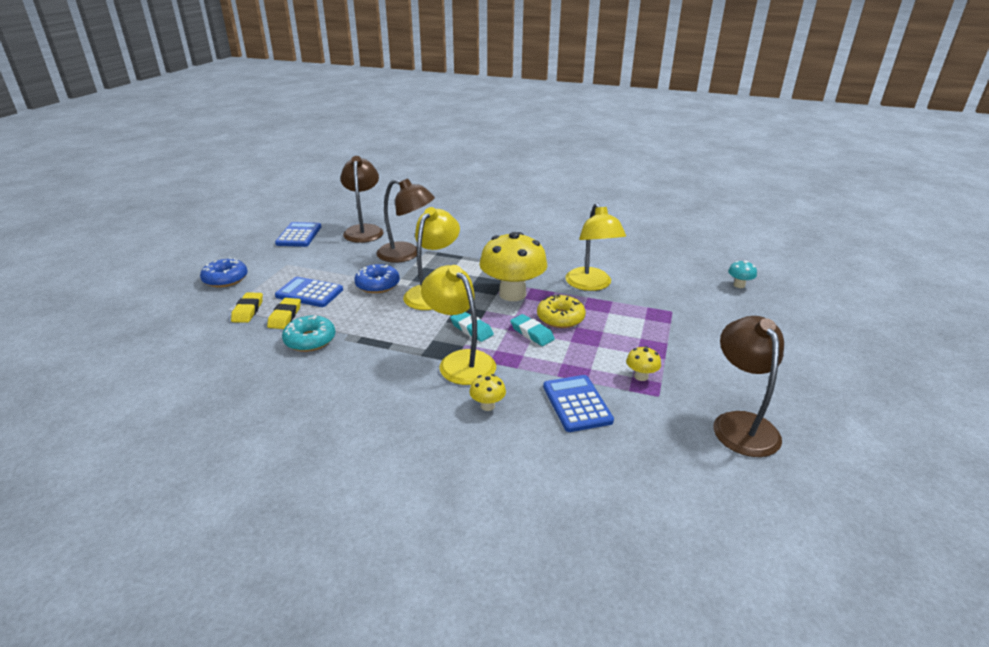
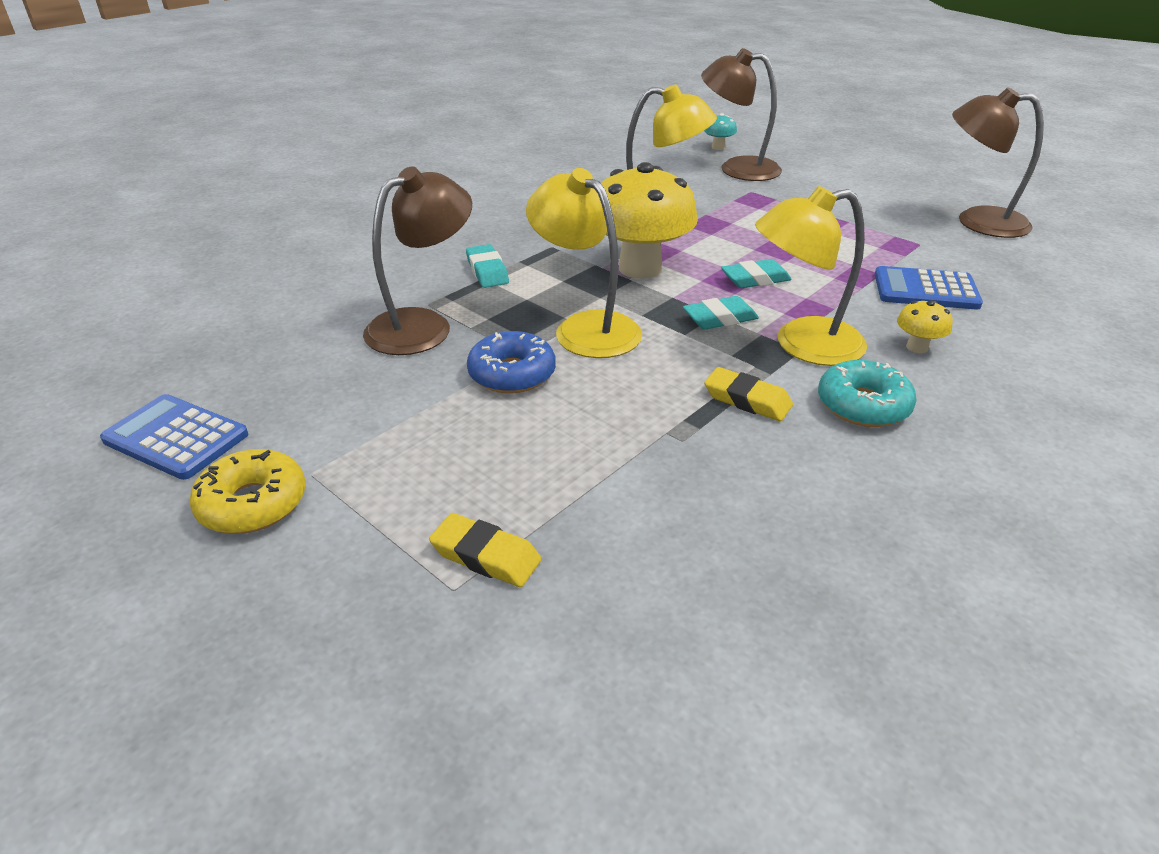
camera: 65 degrees left, 5 degrees up
(225, 279) = (287, 584): blue donut -> none
(285, 316) = (552, 502): yellow eraser -> yellow eraser (747, 400)
(309, 293) = (476, 457): blue calculator -> none
(310, 340) = (665, 480): turquoise donut -> turquoise donut (863, 405)
(364, 230) = (262, 351): brown lamp -> brown lamp (737, 168)
(471, 255) = (487, 271): none -> turquoise eraser
(560, 318) = (727, 253): yellow donut -> yellow donut (253, 503)
(641, 376) = (881, 242): yellow mushroom -> none

